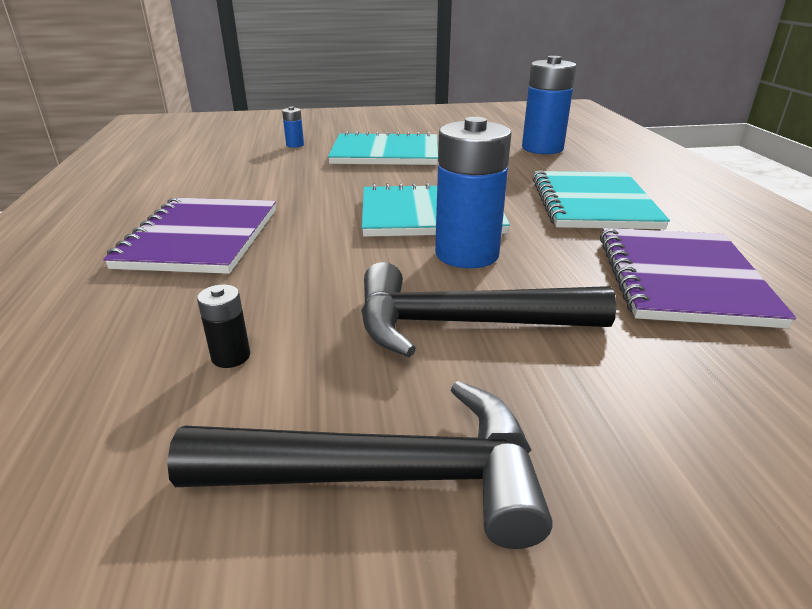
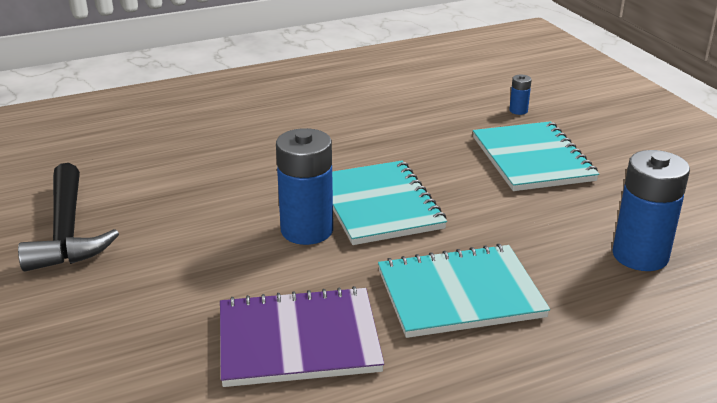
camera: 75 degrees right, 0 degrees up
(200, 238) = (292, 125): purple notebook -> none
(231, 356) = (155, 172): black battery -> none
(462, 324) = (201, 238): black hammer -> none

